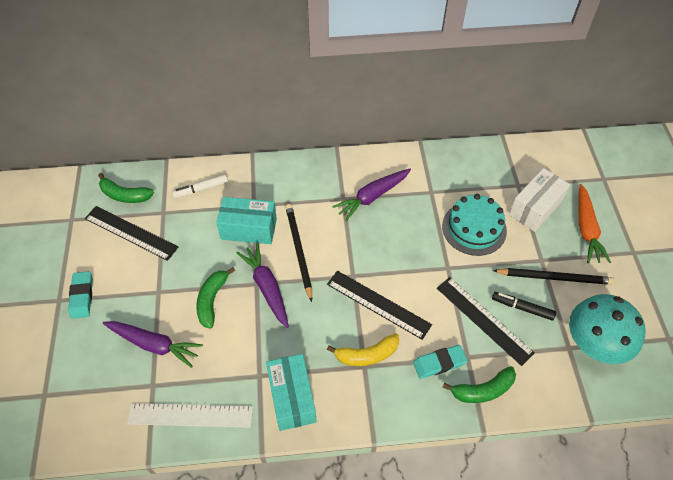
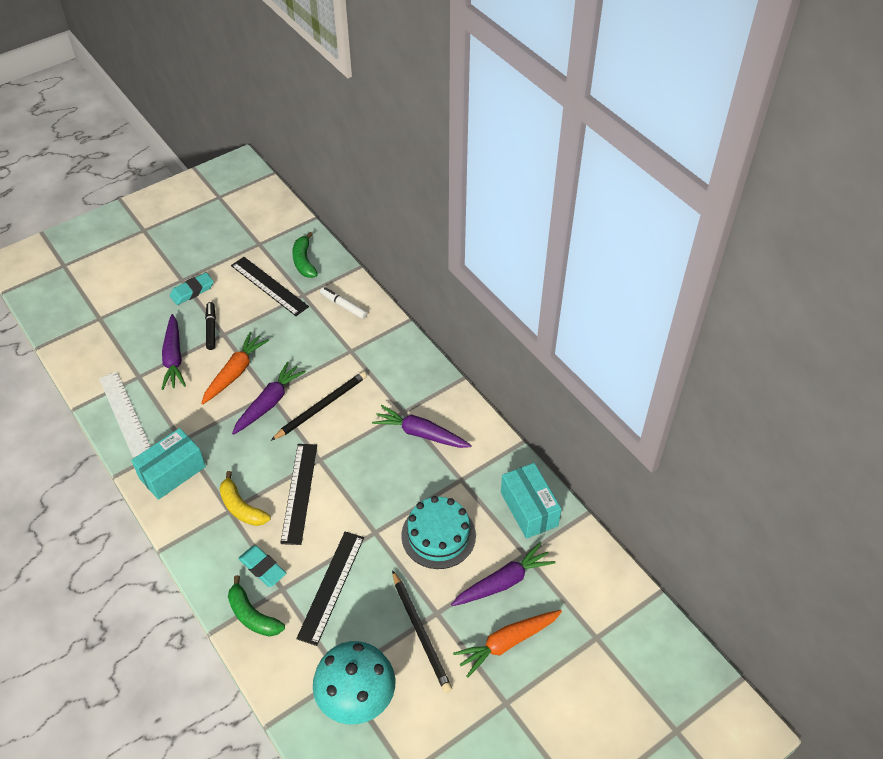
camera: 60 degrees right, 5 degrees down
(131, 233) = (269, 286): black ruler -> black ruler turned 45 degrees counterclockwise
(212, 300) = (235, 372): green banana -> orange carrot
(249, 229) = (322, 360): turquoise box -> turquoise box (529, 509)
(522, 308) = (365, 616): black marker -> black marker (211, 329)
(535, 208) = (503, 582): white box -> purple carrot

